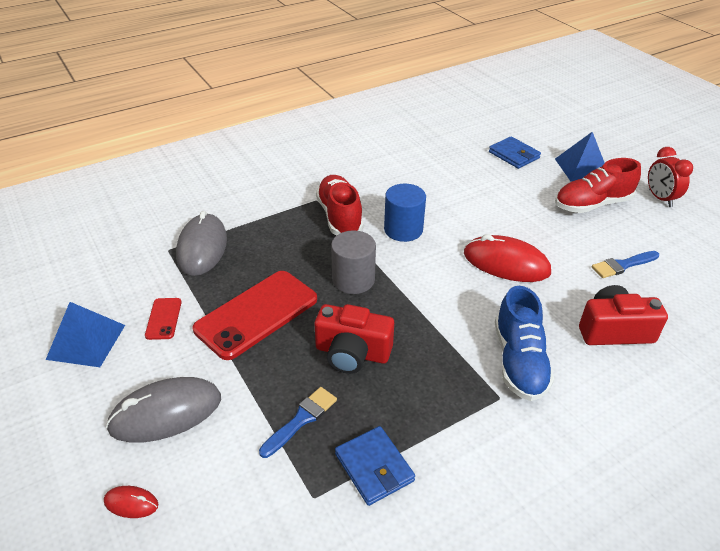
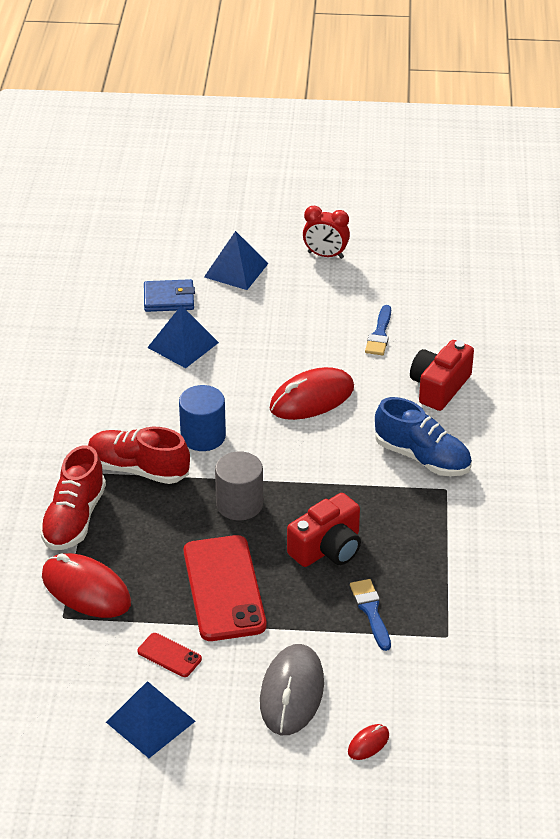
camera: 55 degrees left, 0 degrees up
(202, 247) = (86, 589): grey mouse -> red mouse
(374, 467) = (449, 590): blue wallet -> none
(480, 180) = (183, 345): none -> blue pyramid
(592, 204) = (291, 299): red shoe -> red shoe (74, 519)

